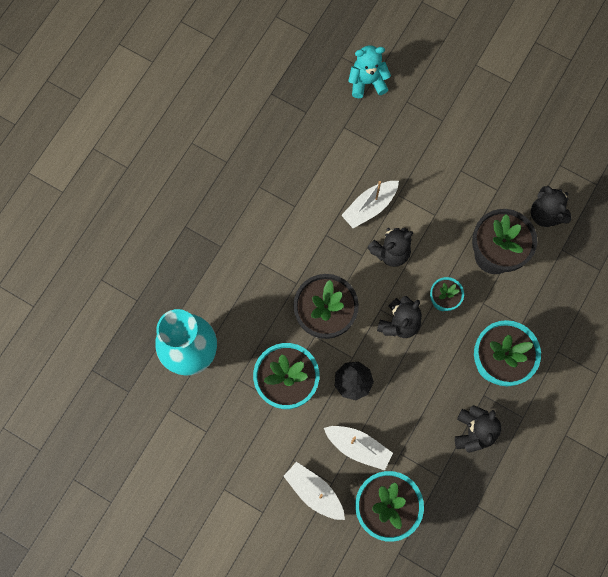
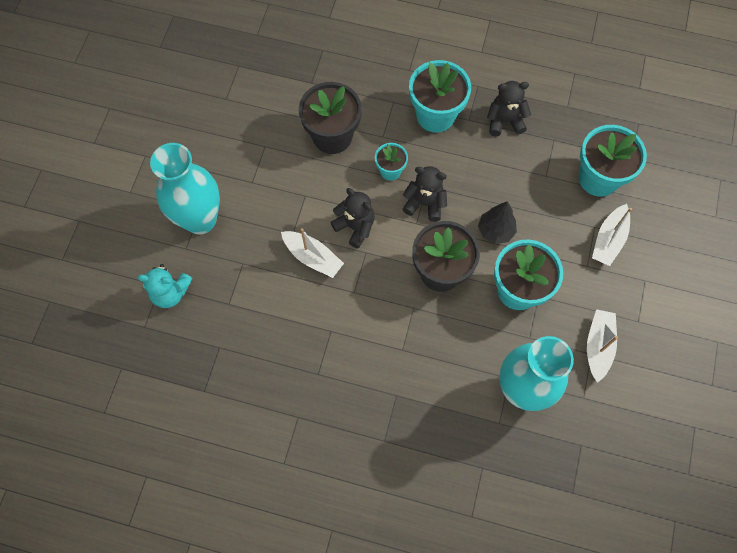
camera: 105 degrees left, 5 degrees down
(358, 447) = (554, 212): white boat -> white boat (598, 346)
(367, 82) = (170, 292): turquoise teddy bear -> turquoise teddy bear turned 60 degrees counterclockwise
(432, 118) = (200, 219): none -> turquoise vase
(545, 214) = (280, 101): black teddy bear -> none

